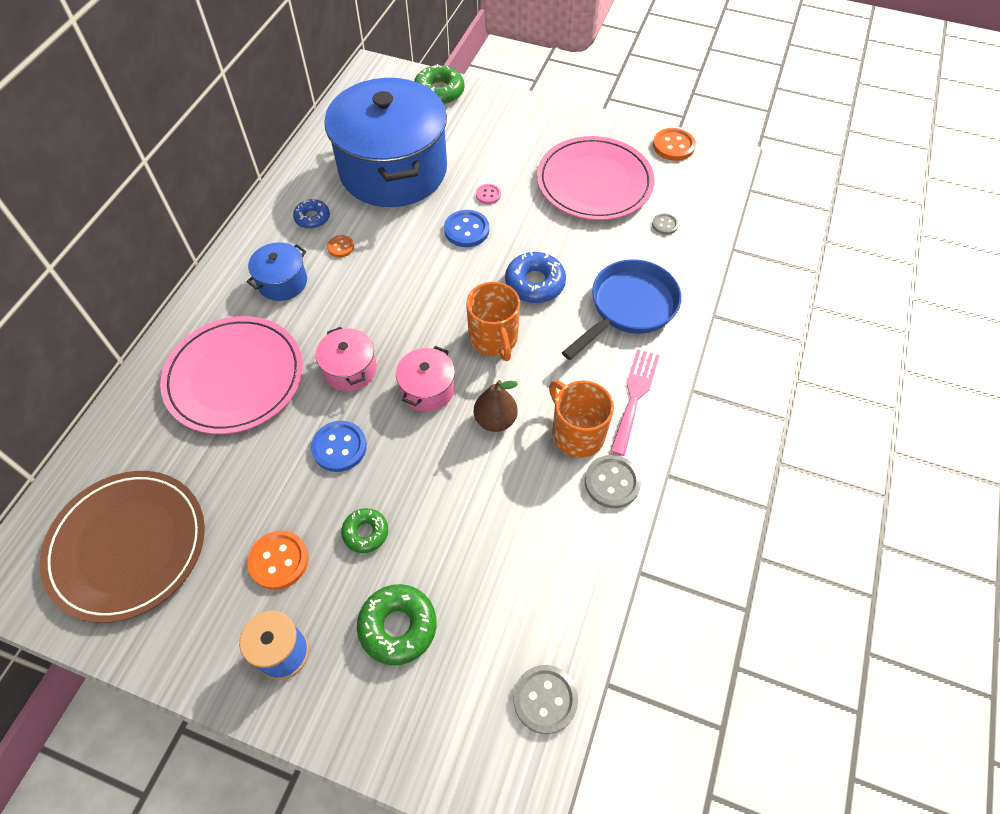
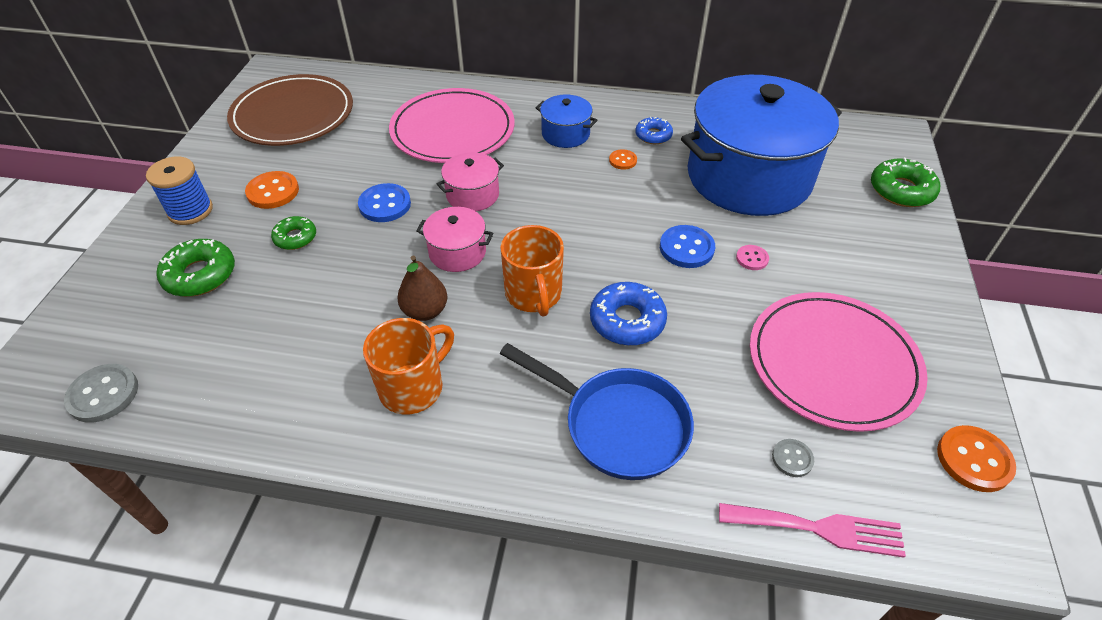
camera: 80 degrees right, 10 degrees down
(494, 339) = (533, 294): orange mug -> orange mug turned 75 degrees counterclockwise
(612, 482) = (347, 430): grey button -> none
(634, 396) = (474, 443): pink fork -> pink fork (819, 528)

